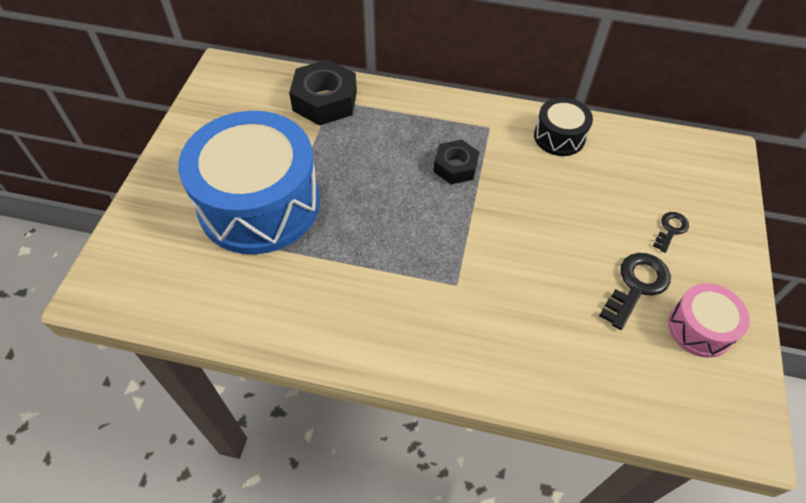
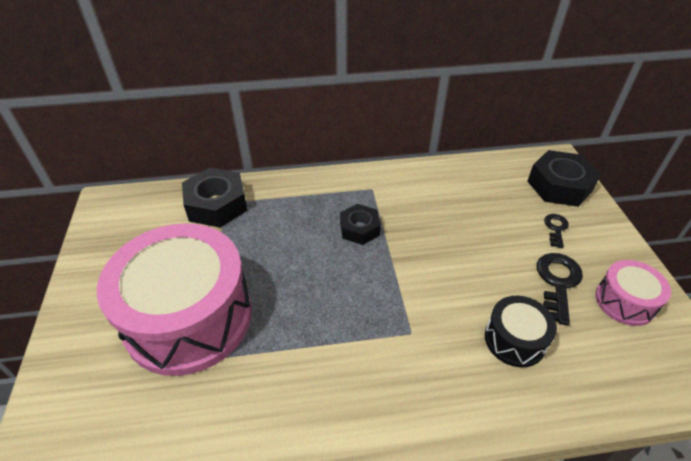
camera: 20 degrees left, 10 degrees down
(259, 204) = (189, 318): blue drum -> pink drum
(559, 137) = (432, 181): black drum -> black drum (515, 340)
(706, 183) = (559, 185): none -> black nut

